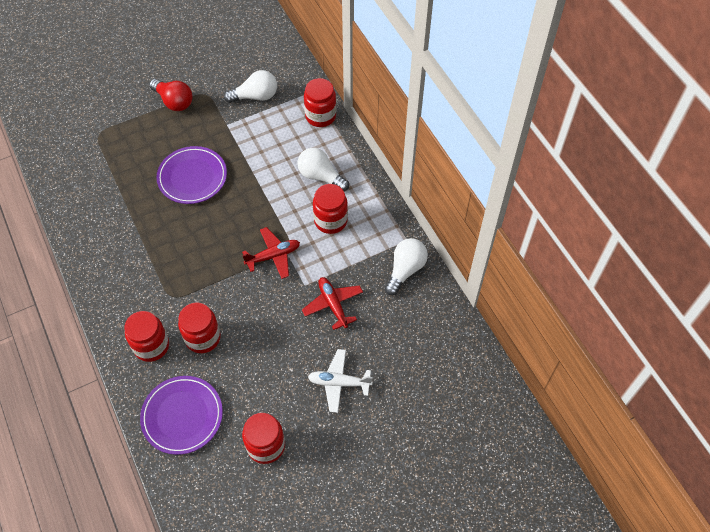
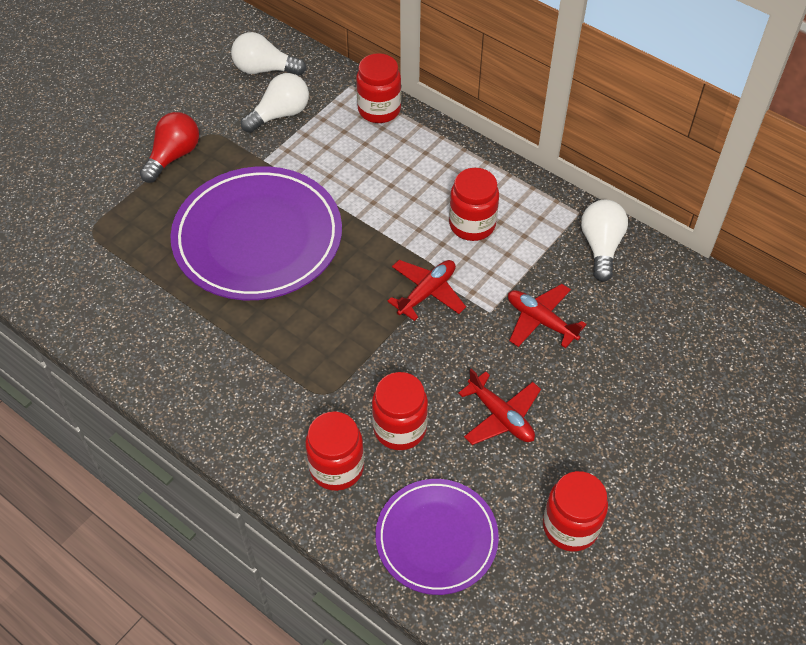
camera: 25 degrees left, 5 degrees down
(174, 101) = (173, 156): red light bulb -> red light bulb turned 75 degrees counterclockwise
(192, 177) = (258, 238): purple plate -> purple plate, size x1.67
(268, 357) = (501, 416): none -> red plane
(320, 176) = (425, 178): white light bulb -> white light bulb (264, 69)
(339, 383) = (610, 410): white plane -> none

